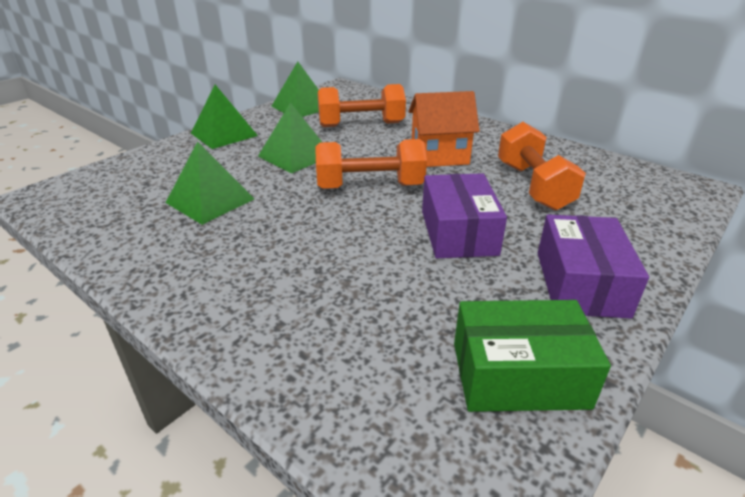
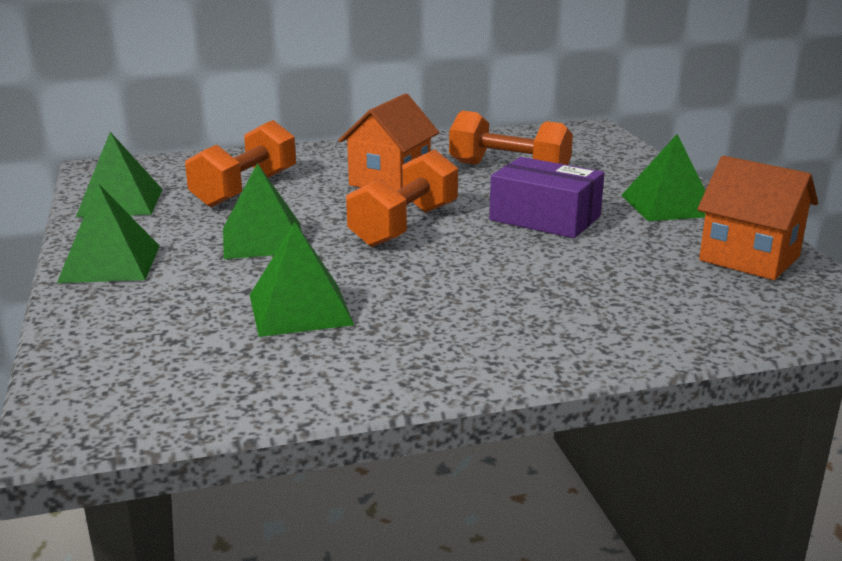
camera: 55 degrees left, 10 degrees down
(519, 374) = (749, 258): green box -> orange house
(581, 283) = (668, 205): purple box -> green pyramid

